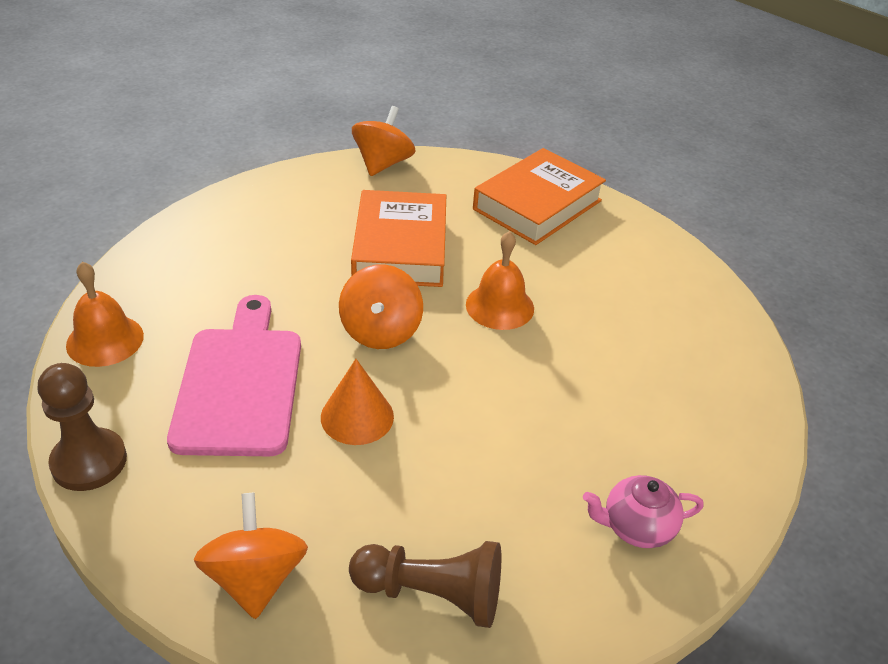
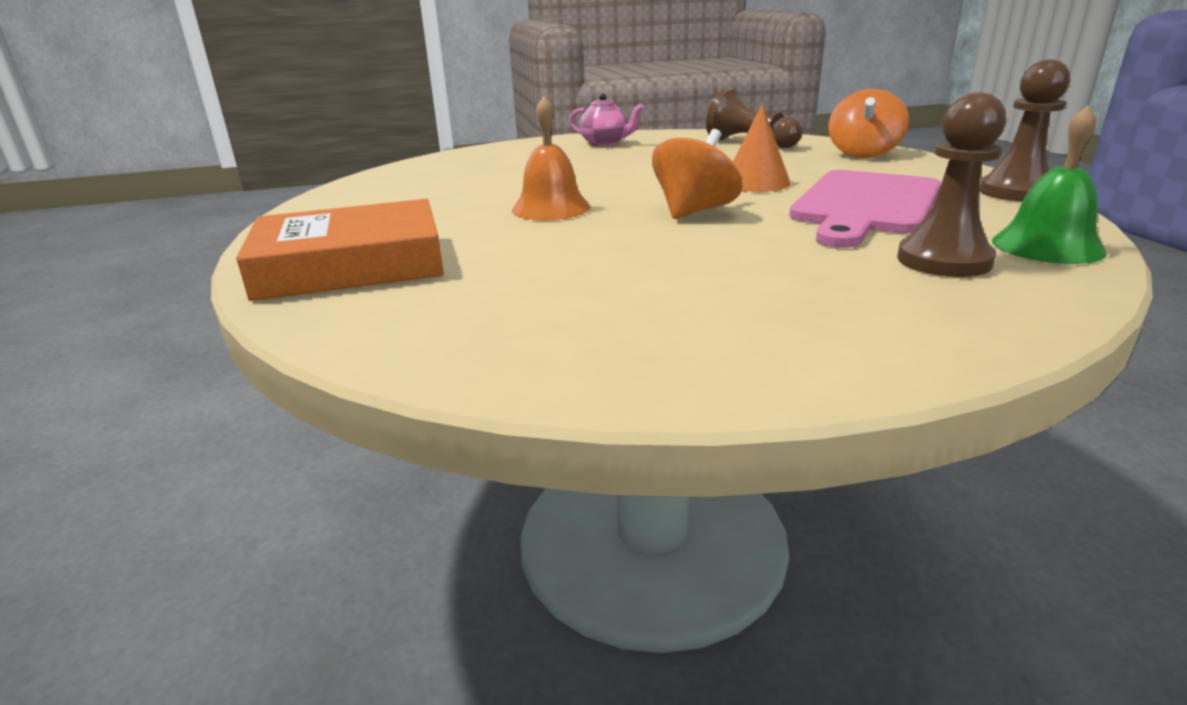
camera: 145 degrees left, 15 degrees down
(105, 340) = (1047, 246): orange bell -> green bell
(182, 300) = (943, 260): none -> brown pawn
(383, 164) = (484, 366): orange spinning top -> none
(400, 247) = (600, 258): orange book -> none

